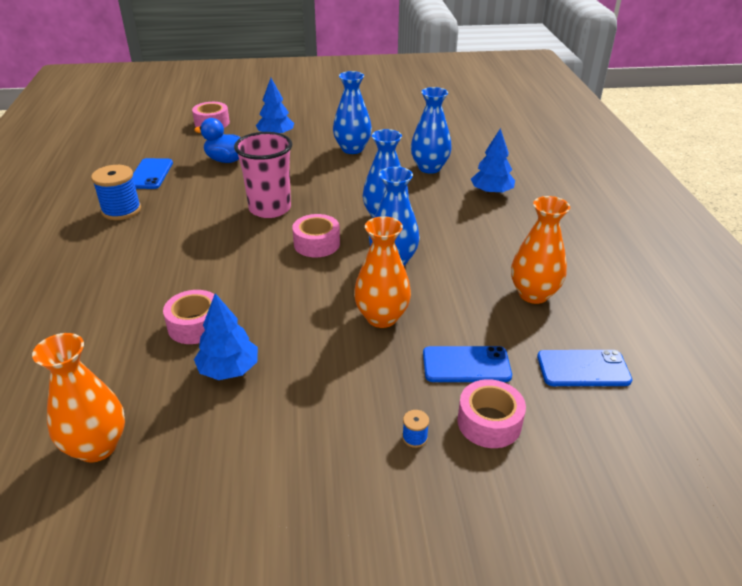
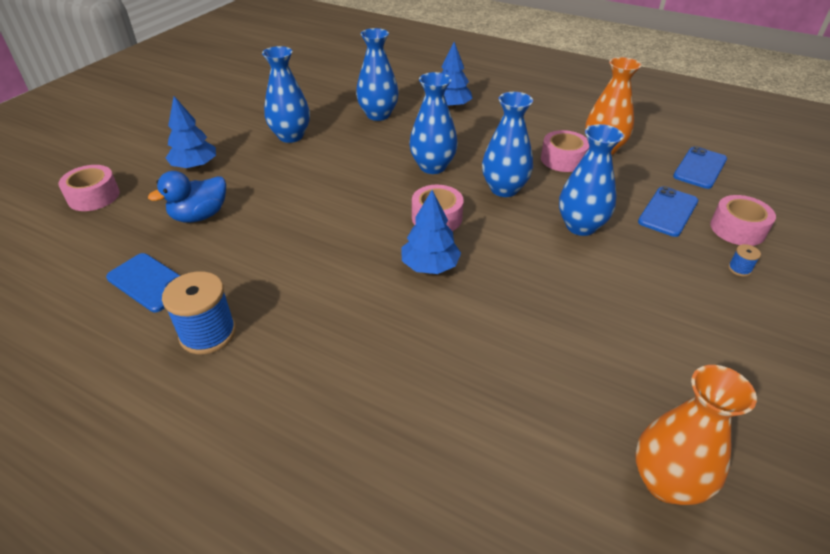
camera: 55 degrees left, 5 degrees up
(195, 325) = (508, 343): pink tape -> pink tape (563, 159)
(229, 369) = (596, 342): blue tree -> blue tree (430, 266)
(270, 208) = (341, 222): pink cup -> none
(382, 317) = (581, 226): orange vase -> blue vase

